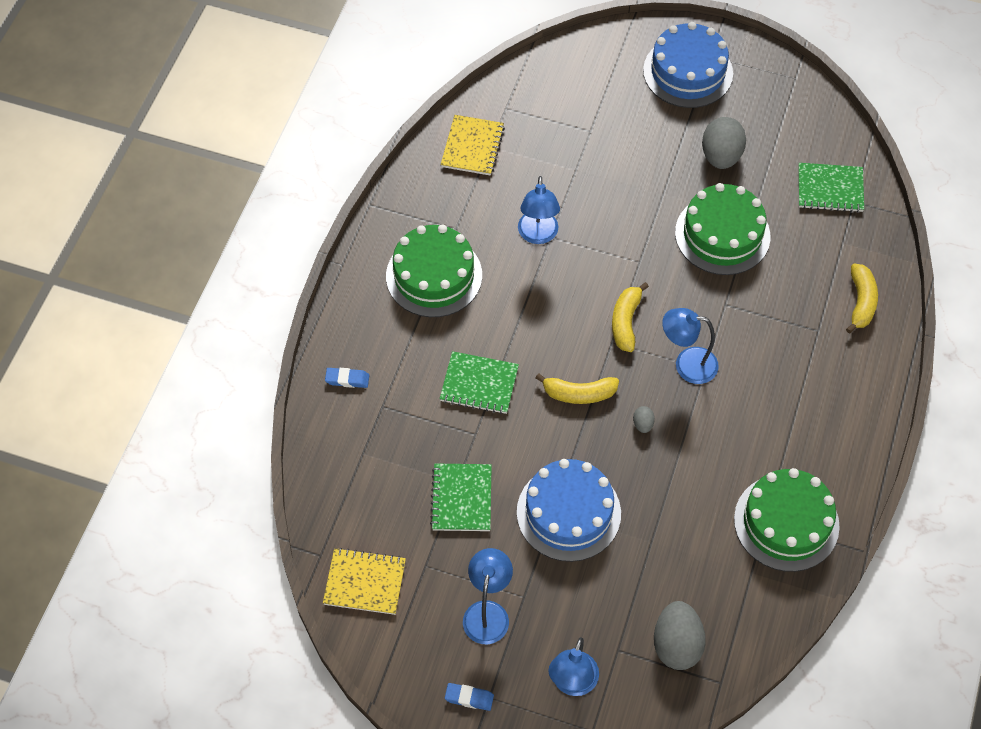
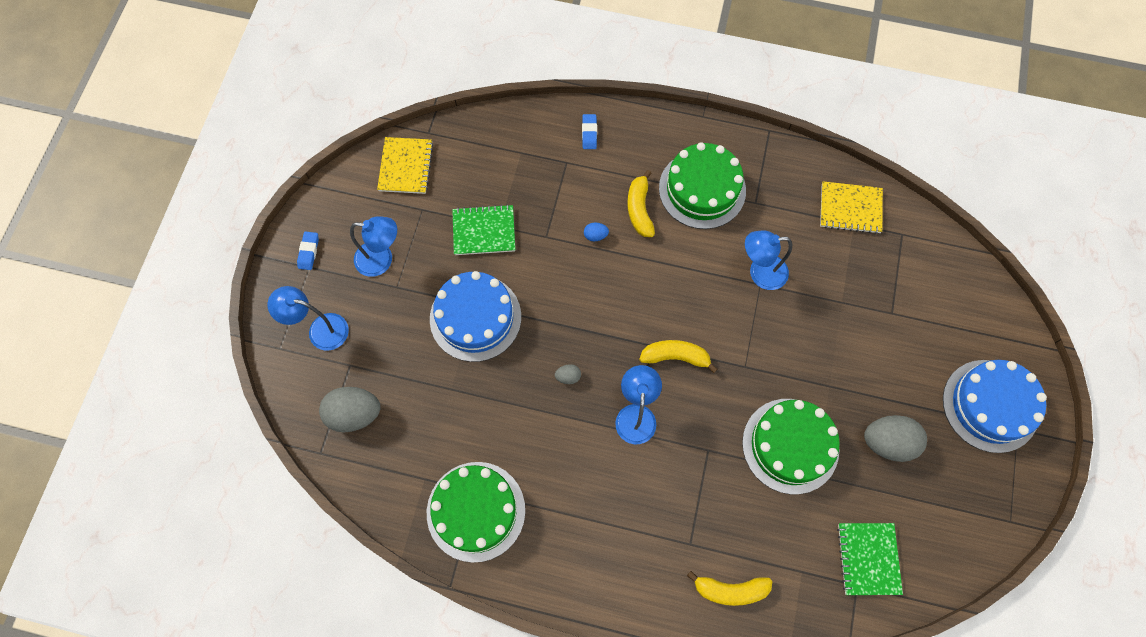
camera: 85 degrees right, 10 degrees up
(479, 384) = (595, 235): green notebook -> blue egg
(578, 394) = (594, 319): yellow banana -> yellow banana (639, 209)

